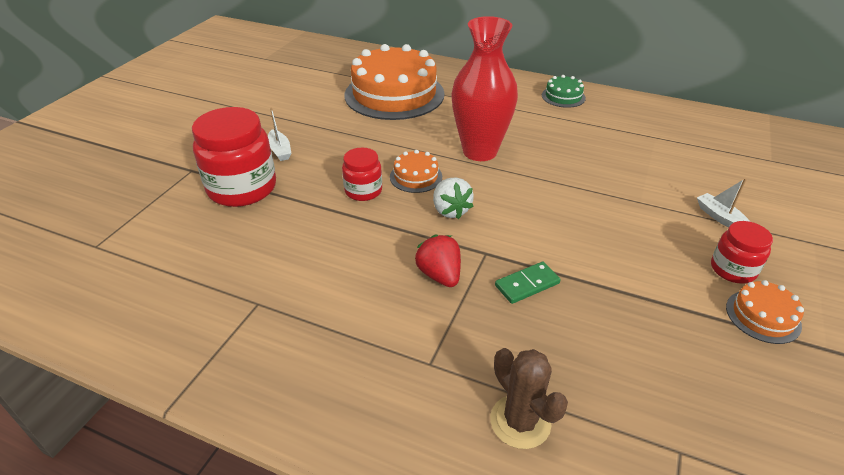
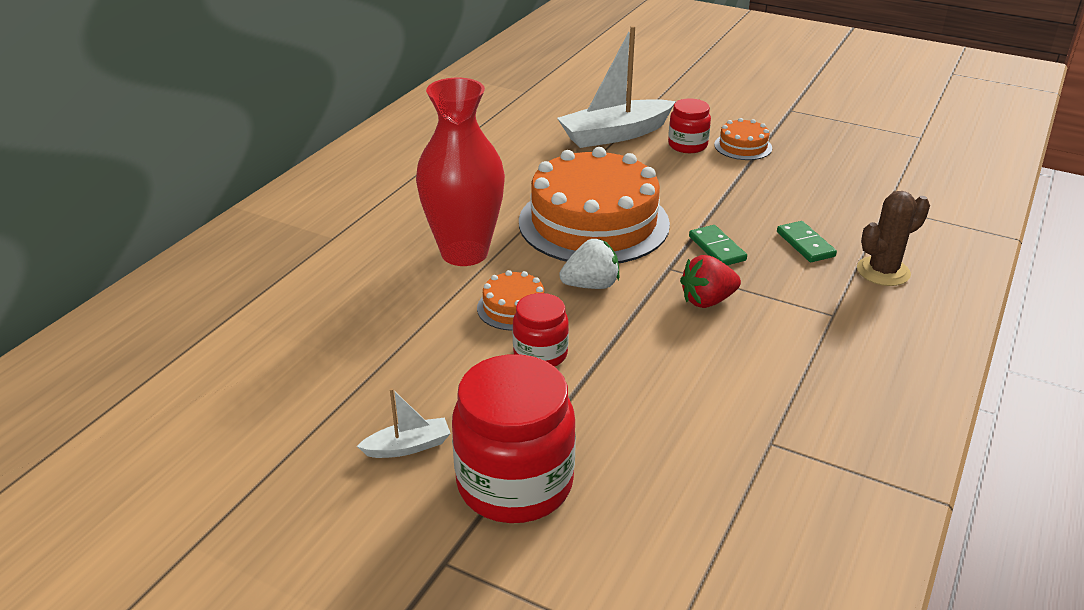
camera: 85 degrees left, 5 degrees down
(394, 94) = (265, 318): orange cake -> orange cake (593, 223)
(557, 354) = (805, 244): none -> green domino
(563, 96) = (345, 177): green cake -> none
(720, 218) = (614, 135): white boat -> white boat, size x2.15

